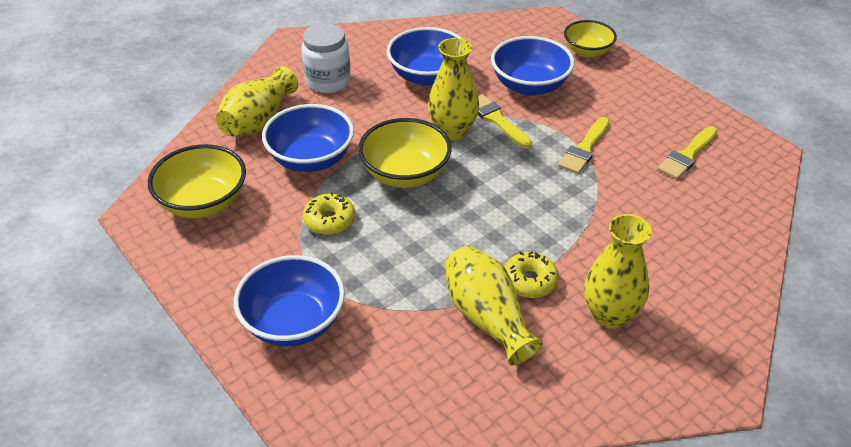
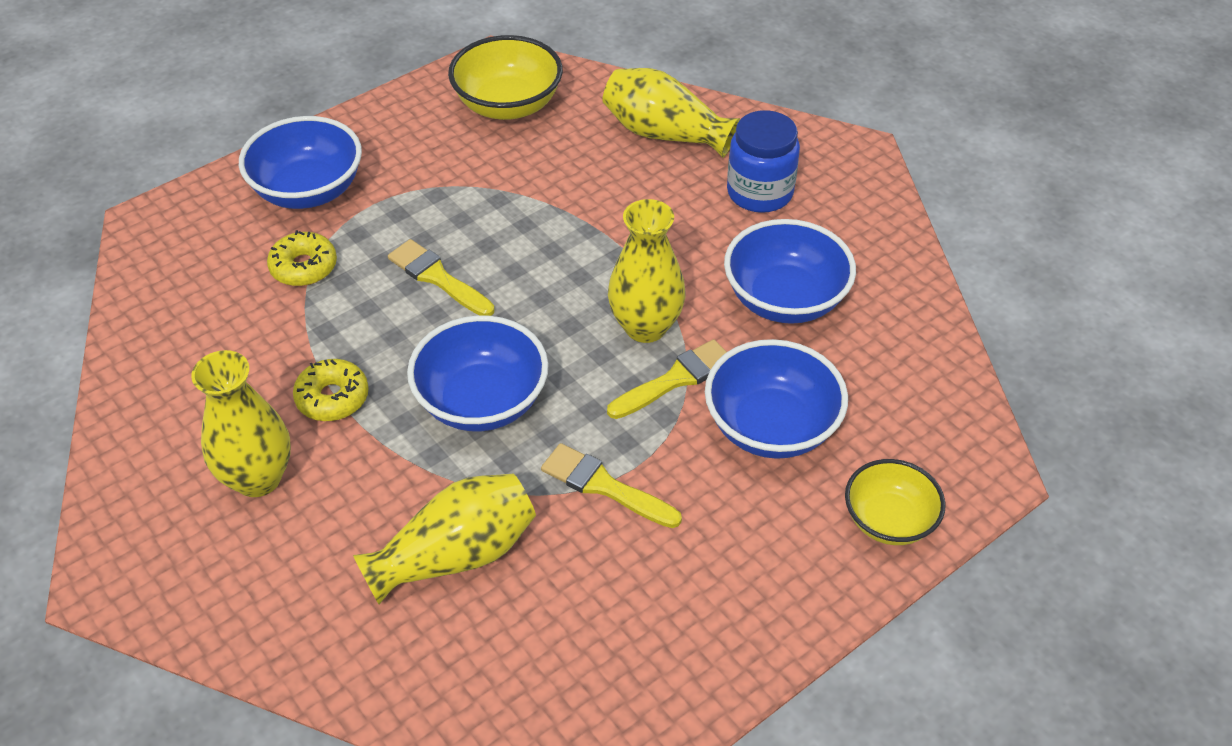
camera: 90 degrees right, 5 degrees up
(311, 159) = (585, 186): blue bowl -> blue bowl (482, 401)
(328, 81) = (759, 192): white jar -> blue jar
(329, 220) = (467, 209): yellow donut -> yellow donut (304, 267)
(405, 174) = (551, 276): yellow bowl -> none
(487, 318) = (280, 353): yellow vase -> yellow vase (456, 555)
(687, 155) = (584, 632): yellow brush -> yellow brush (437, 278)

